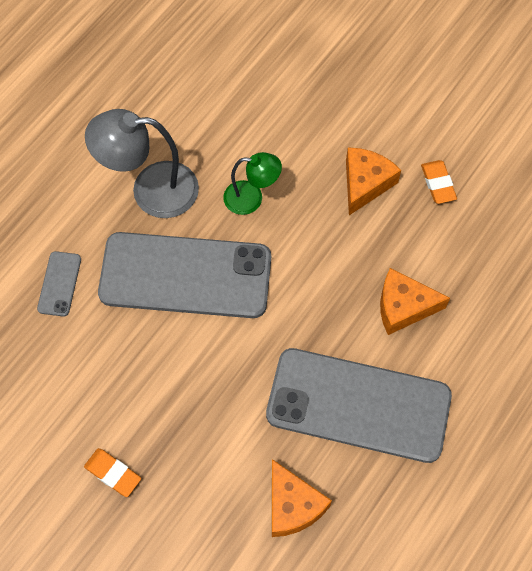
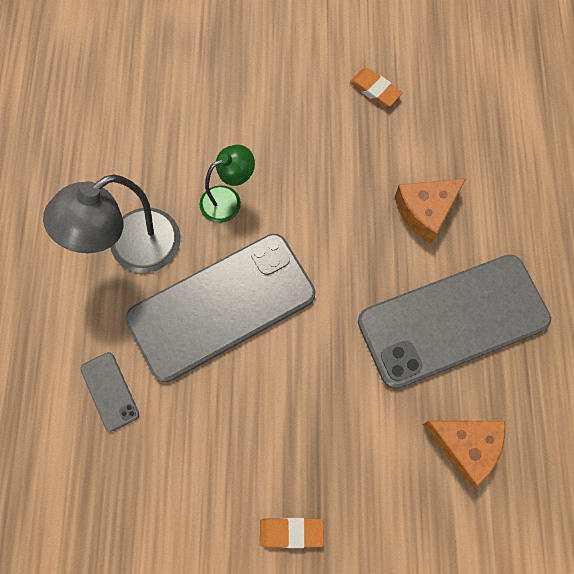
camera: 35 degrees left, 5 degrees up
(365, 184) = (316, 127): orange cheese -> none

